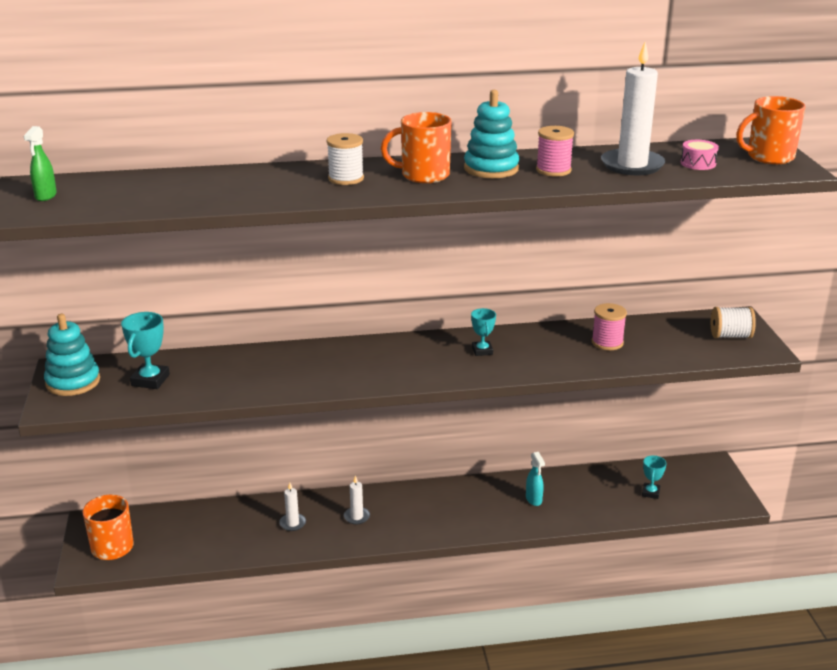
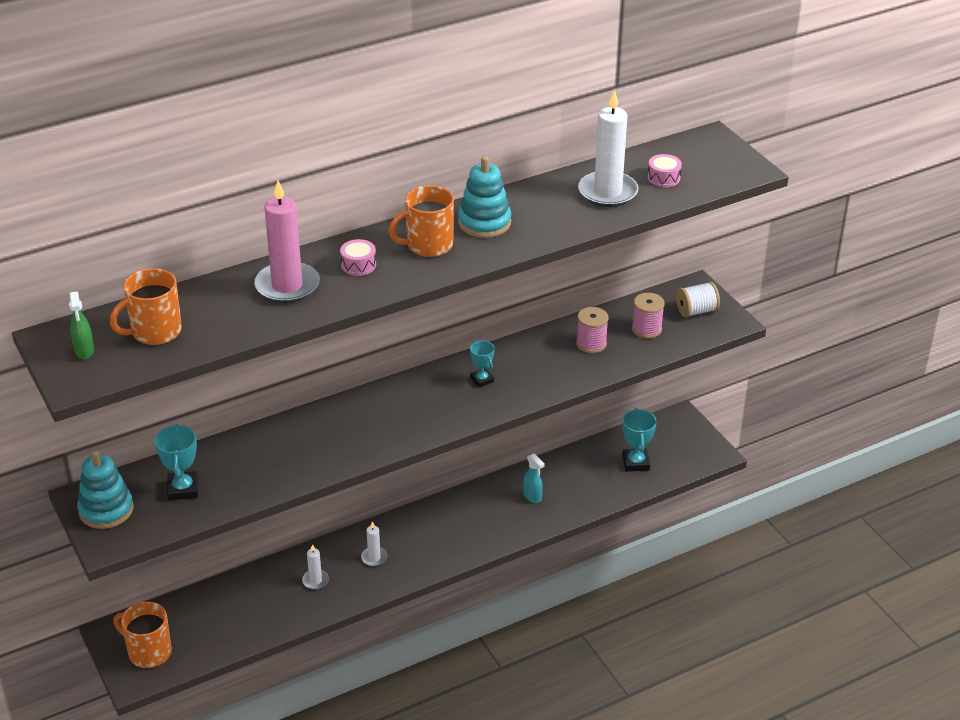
camera: 20 degrees left, 10 degrees up
(267, 182) = (287, 286): none -> pink candle
(346, 178) = (358, 265): white spool -> pink drum
(553, 170) = (541, 214): pink spool -> pink spool (646, 329)
(650, 493) = (635, 463): turquoise trophy -> turquoise trophy, size x1.54
(769, 157) = (720, 156): orange mug -> orange mug (155, 332)

